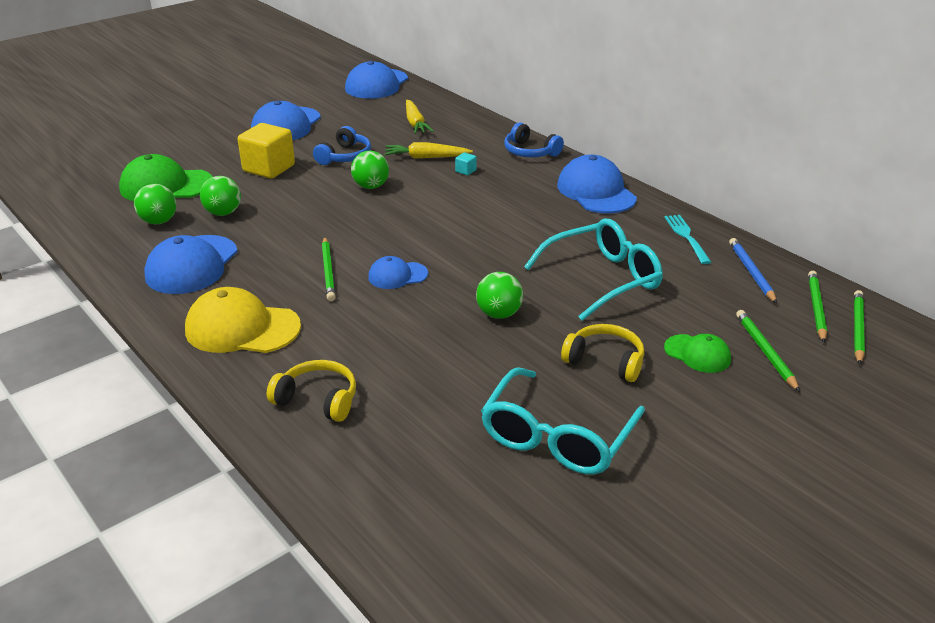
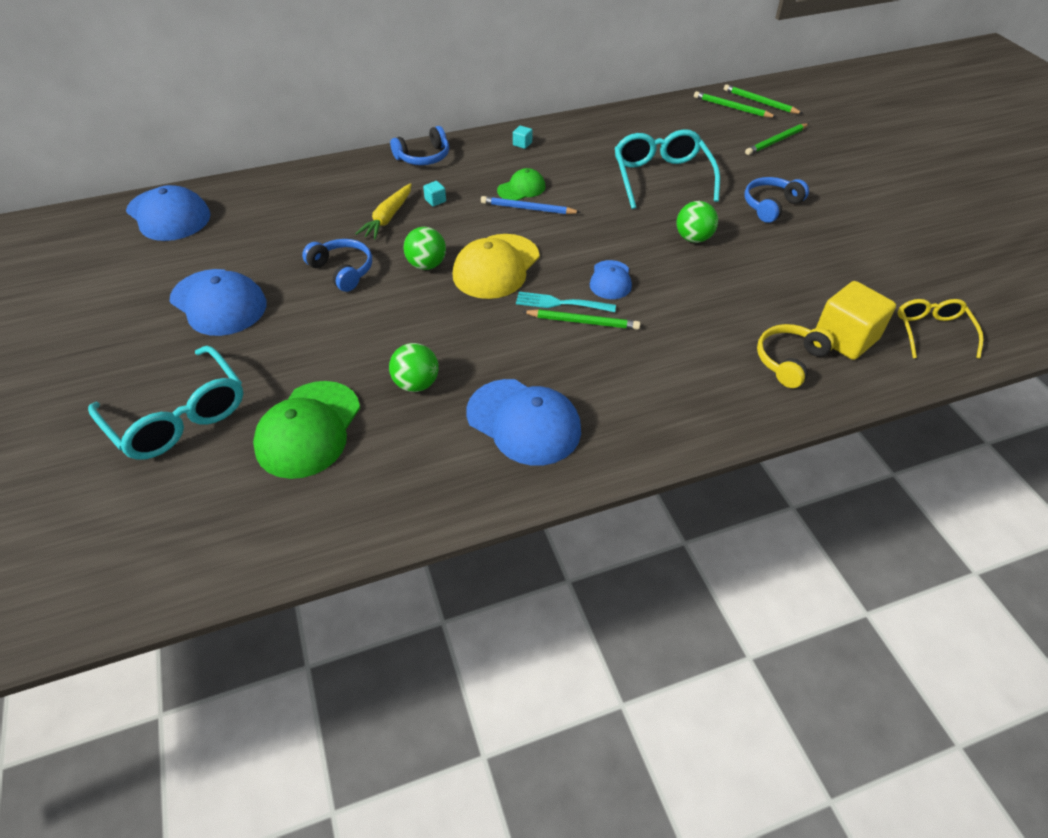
camera: 70 degrees left, 15 degrees up
(159, 221) = (403, 443): green ball -> none
(242, 328) = (664, 395): yellow cap -> yellow cap (496, 267)
(269, 168) = (328, 333): yellow cube -> yellow cube (845, 338)
(415, 123) = (301, 208): yellow carrot -> none
(415, 513) = (932, 332): none -> yellow glasses
(557, 437) = (855, 249): turquoise glasses -> turquoise glasses (179, 416)
(596, 191) = (522, 144): blue cap -> turquoise cube
(605, 361) = (770, 205): yellow headphones -> blue headphones
(686, 237) = (618, 126): turquoise fork -> turquoise fork (561, 303)
(697, 354) = (772, 166): green cap -> green cap (521, 188)
(751, 272) = (679, 116): blue pencil -> blue pencil (528, 208)
(765, 352) = (776, 141): green pencil -> green pencil turned 45 degrees counterclockwise

